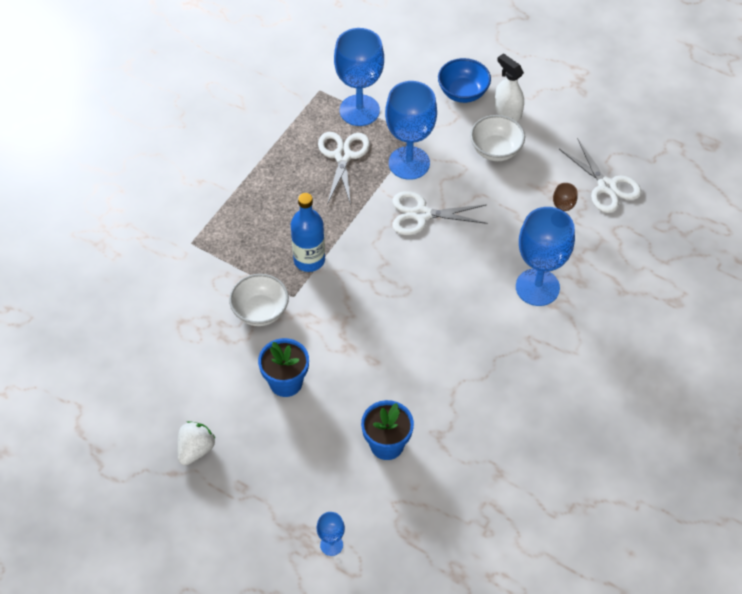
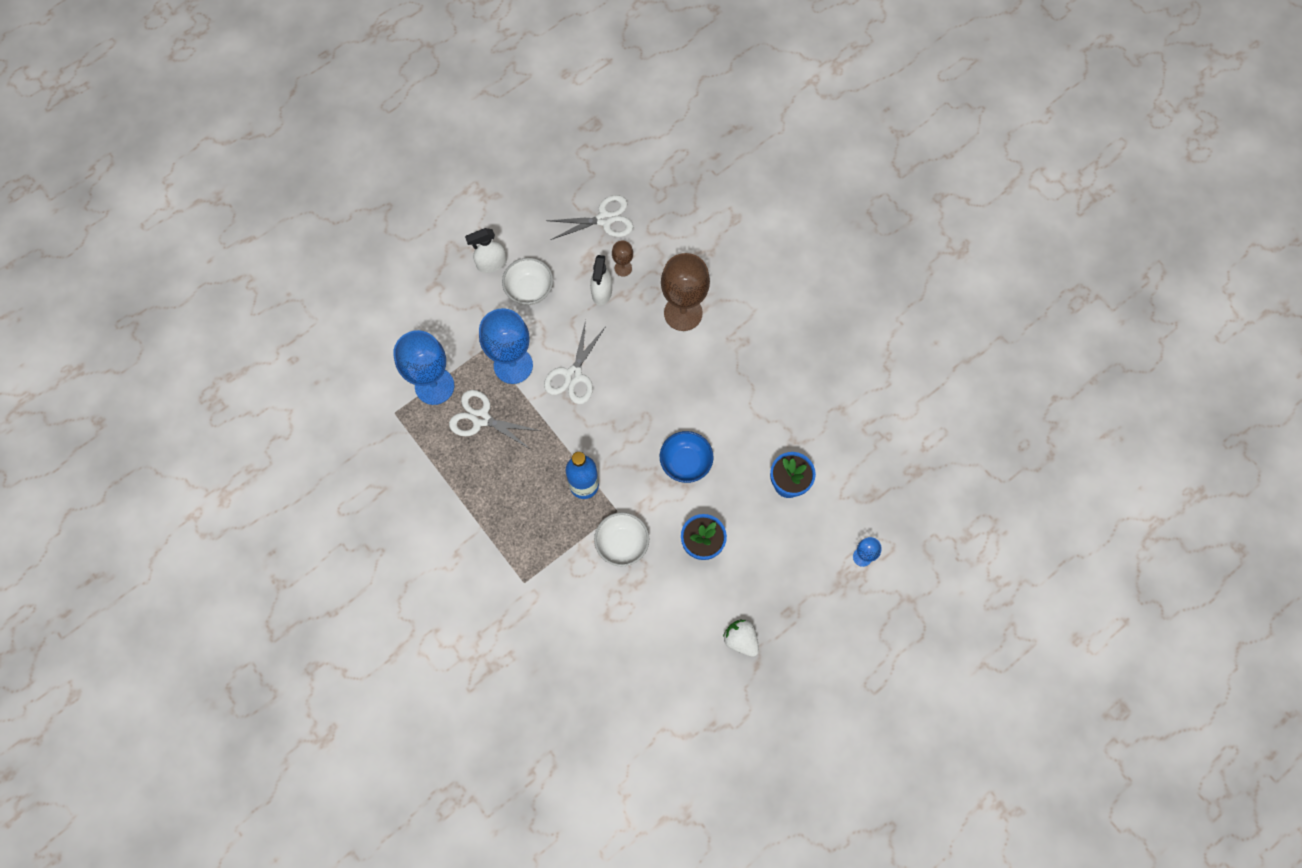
camera: 70 degrees left, 15 degrees up
(463, 92) = (453, 291): blue bowl -> blue bowl (685, 463)
(524, 209) = (602, 292): none -> white spray bottle
(537, 287) = (683, 313): blue goblet -> brown goblet

